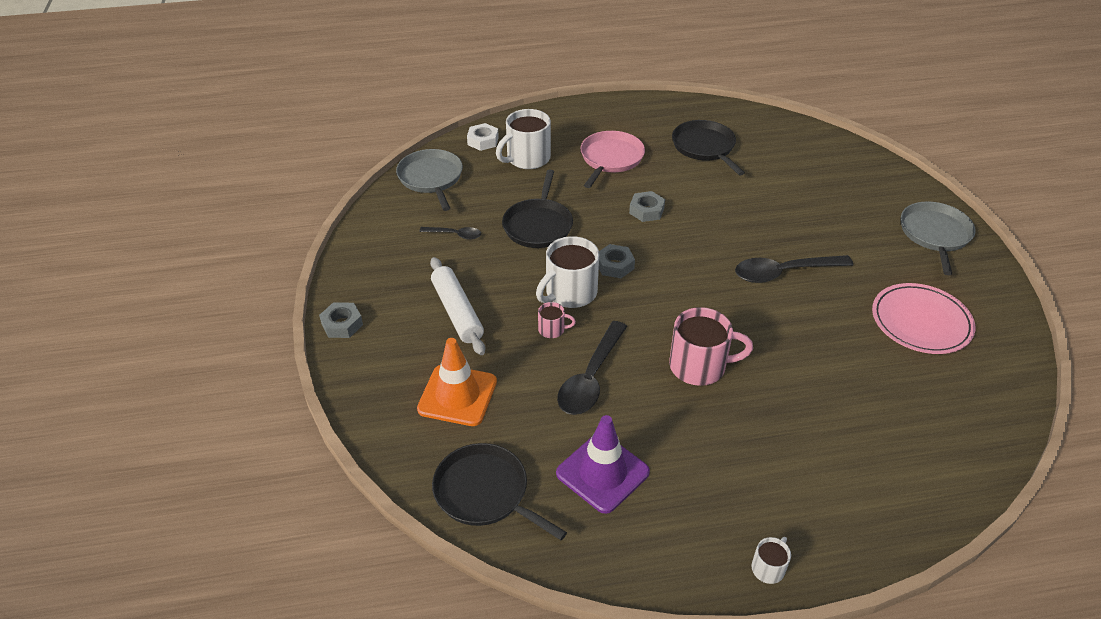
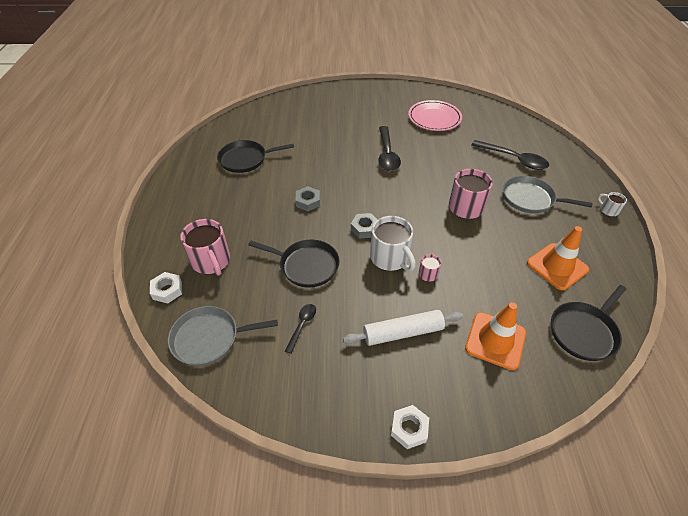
camera: 80 degrees left, 5 degrees up
(342, 324) = (409, 429): grey nut -> white nut
(527, 158) = (211, 261): white mug -> pink mug
(591, 378) = (476, 259): black spoon -> black spoon (513, 159)
(602, 473) = (557, 266): purple traffic cone -> orange traffic cone
(610, 159) = (236, 210): pink pan -> none
(935, 234) = (366, 95): grey pan -> grey pan (530, 199)

